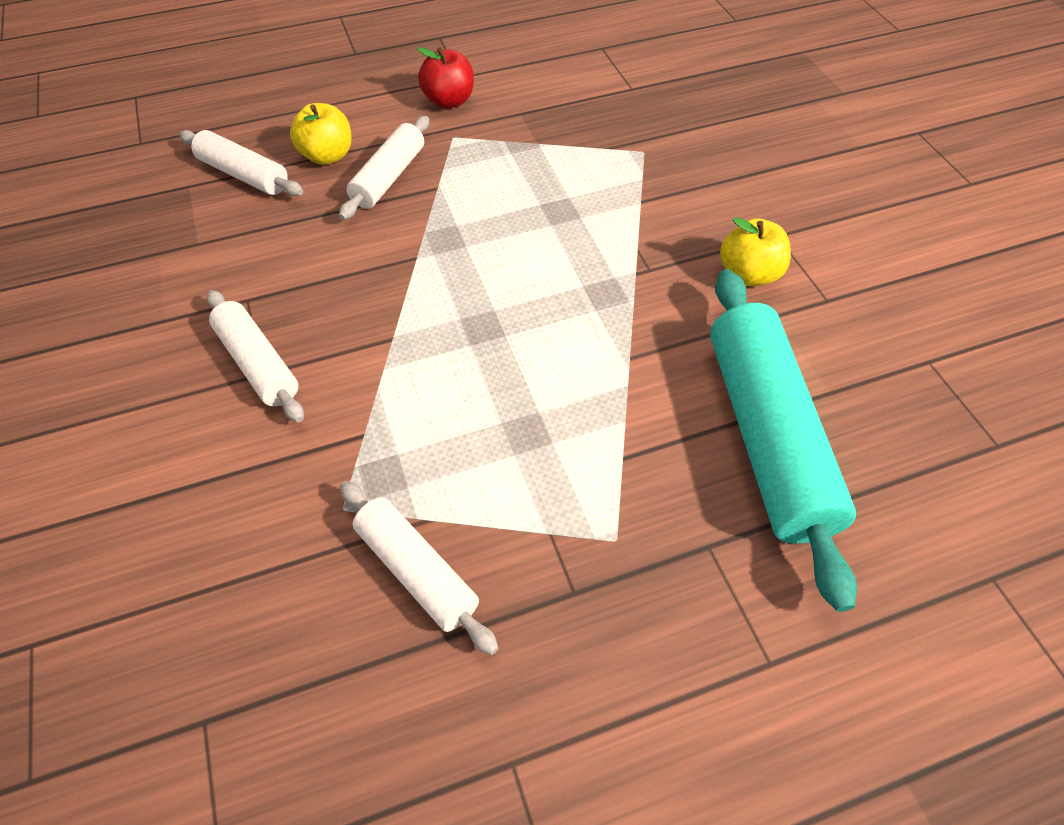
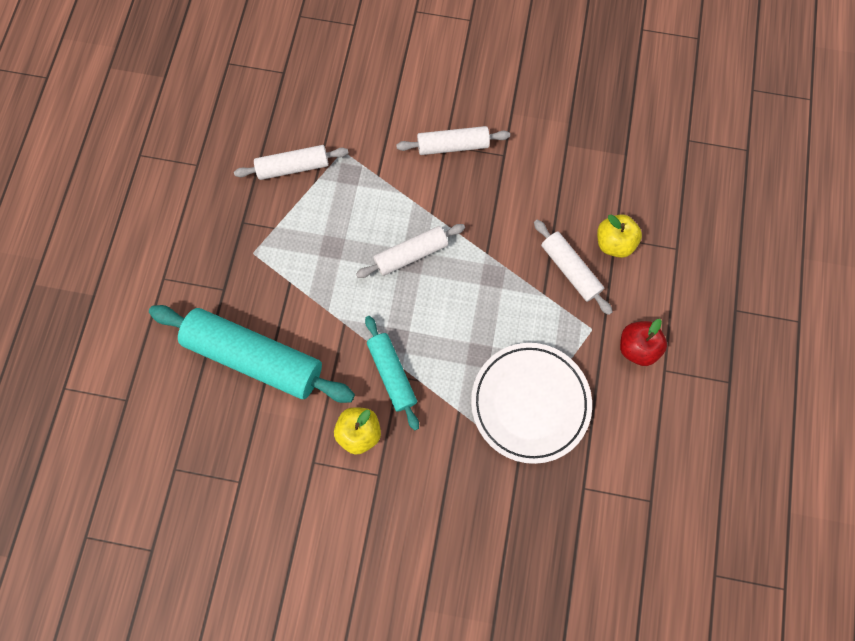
camera: 120 degrees right, 20 degrees up
(243, 175) = (620, 188): white rolling pin -> white rolling pin (411, 254)
(579, 152) = (530, 403): none -> white plate
(652, 277) = (392, 374): none -> turquoise rolling pin

